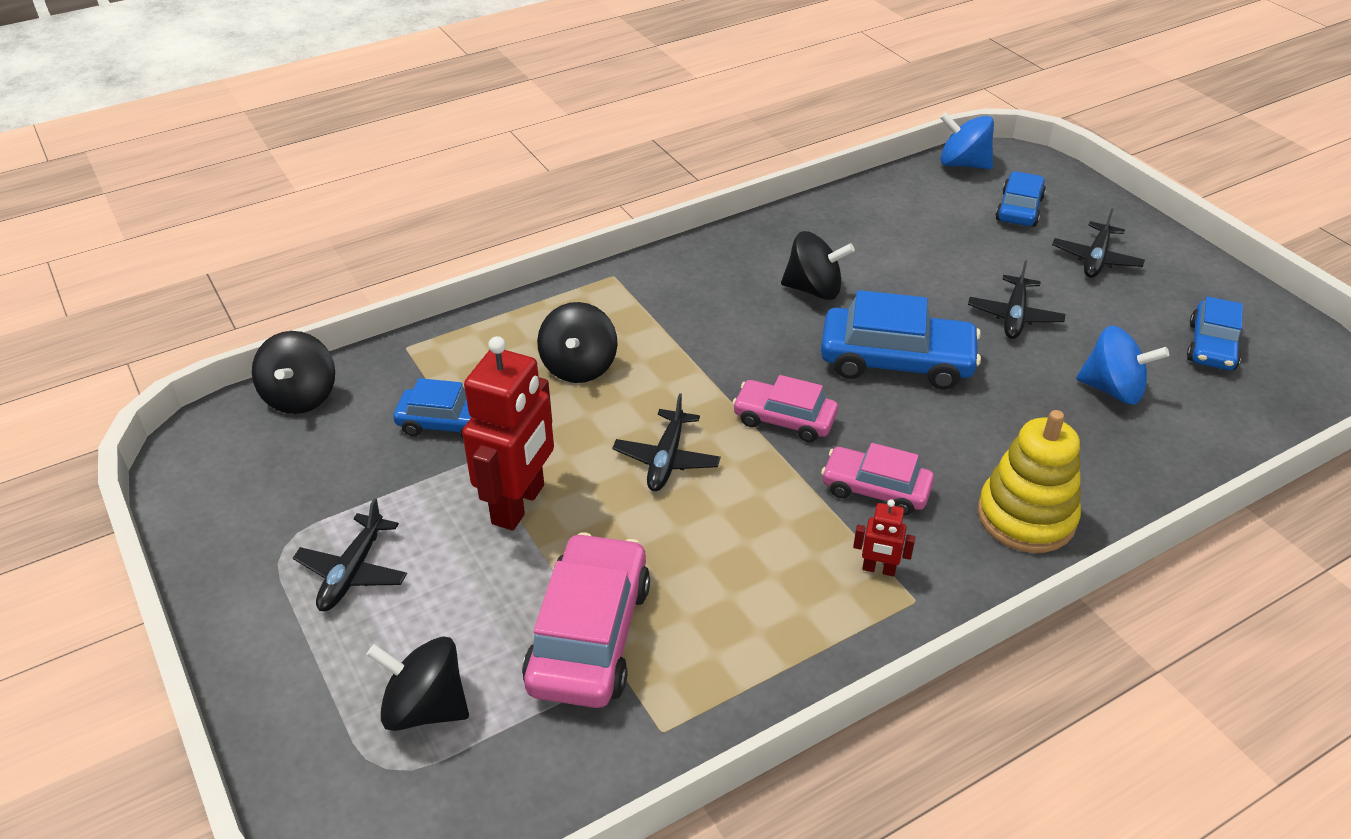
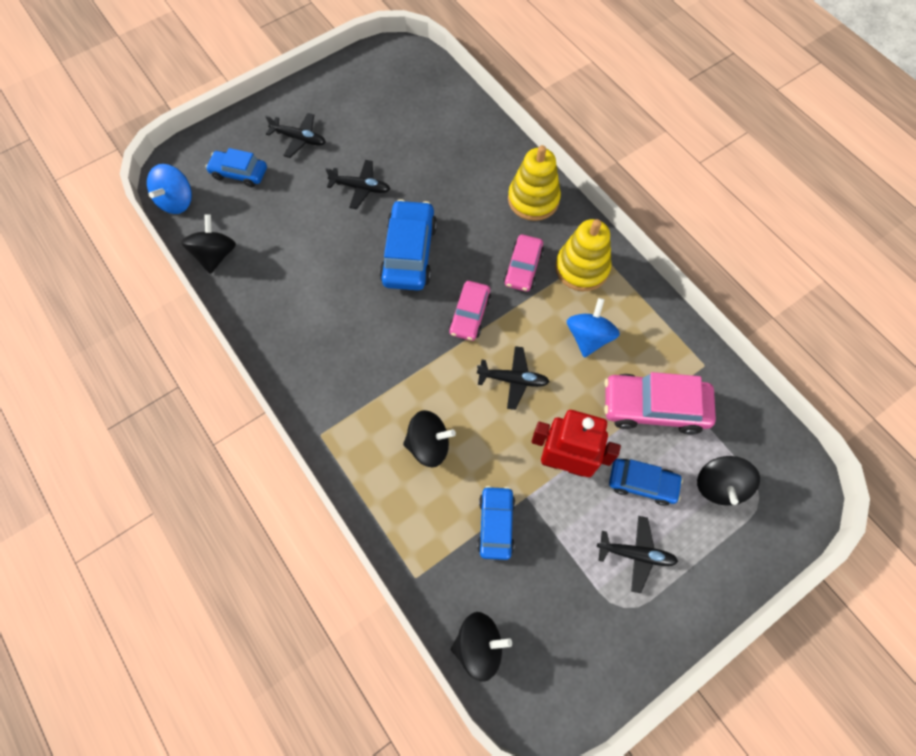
camera: 95 degrees left, 25 degrees up
(814, 289) = (335, 299): black spinning top -> black spinning top (216, 255)
(879, 569) = (582, 268): red robot -> yellow stacking toy
(1112, 389) = (427, 148): blue spinning top -> blue spinning top (588, 337)
(1211, 346) = (385, 98): blue car -> blue car (642, 483)

